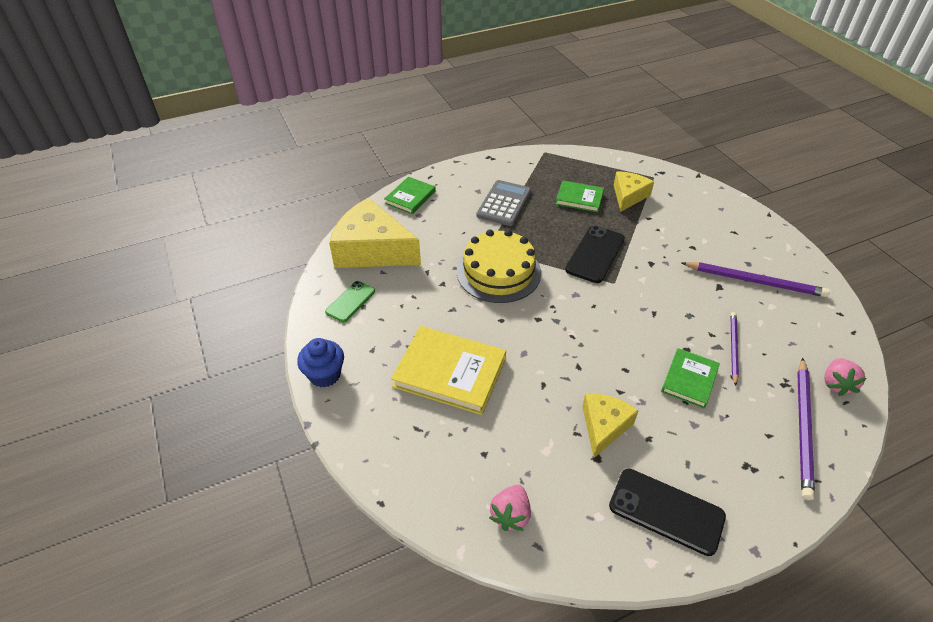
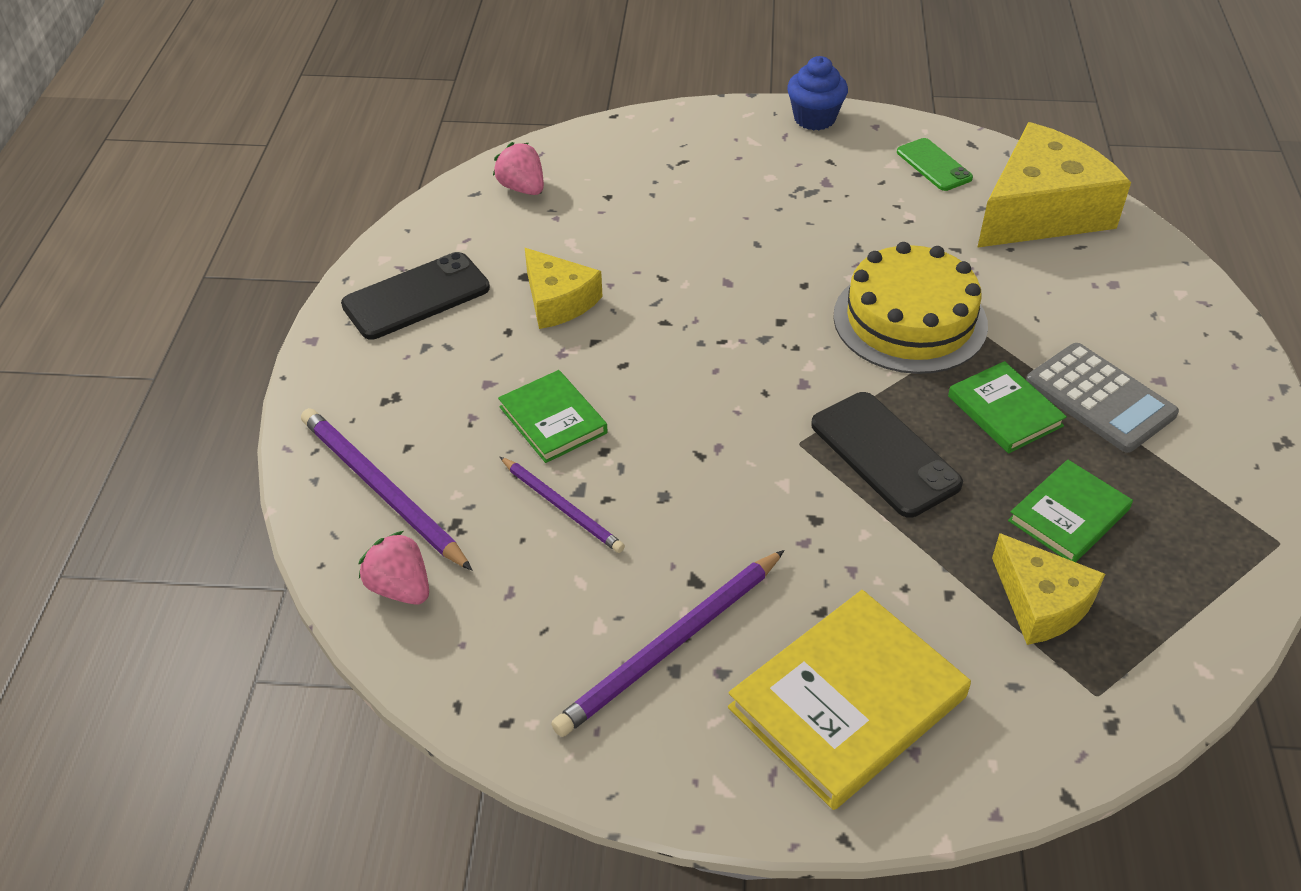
camera: 120 degrees right, 0 degrees up
(410, 197) = (1172, 289): green book -> green book (1004, 411)
(450, 372) = (744, 209): yellow book -> yellow book (847, 702)

